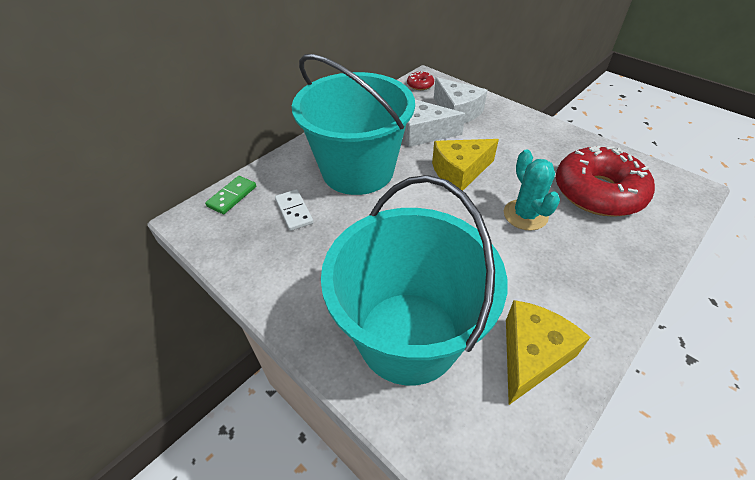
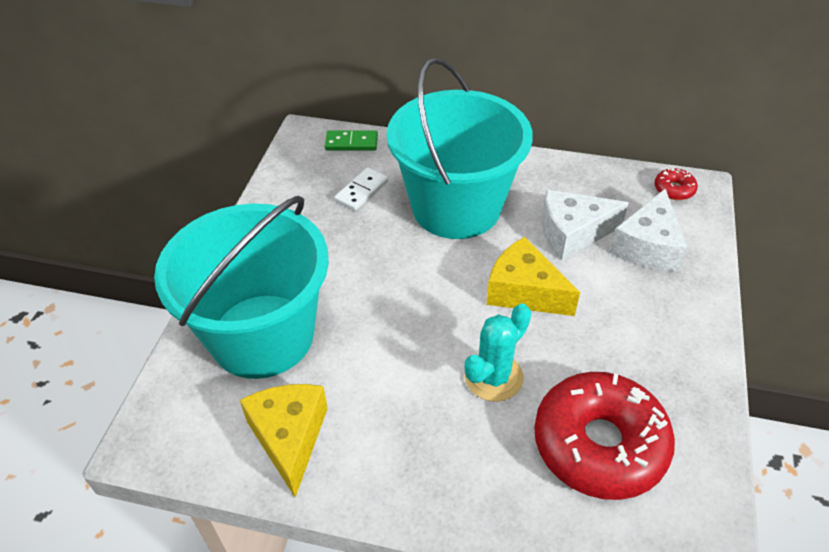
camera: 60 degrees right, 0 degrees up
(424, 133) = (572, 233): white cheese -> white cheese turned 75 degrees counterclockwise
(531, 356) = (289, 438): yellow cheese -> yellow cheese turned 105 degrees counterclockwise

